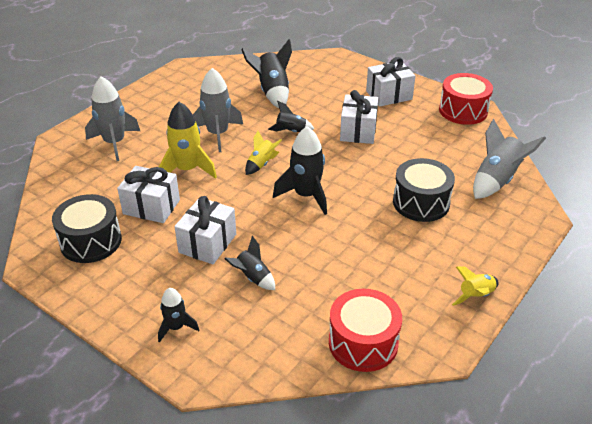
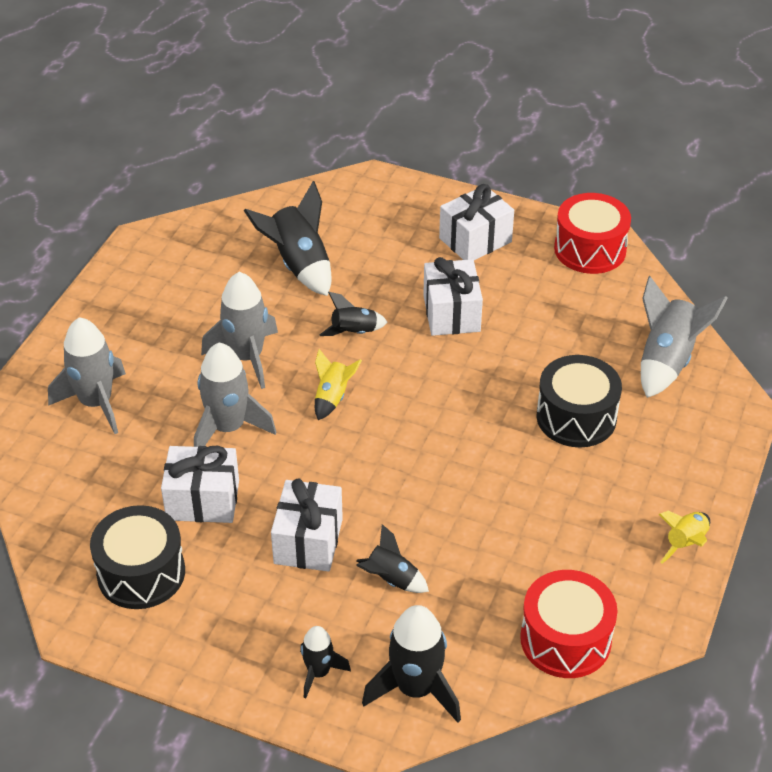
camera: 15 degrees left, 5 degrees up
(187, 170) = (228, 428): yellow rocket -> grey rocket
(306, 195) = (416, 437): black rocket -> black rocket (415, 689)

